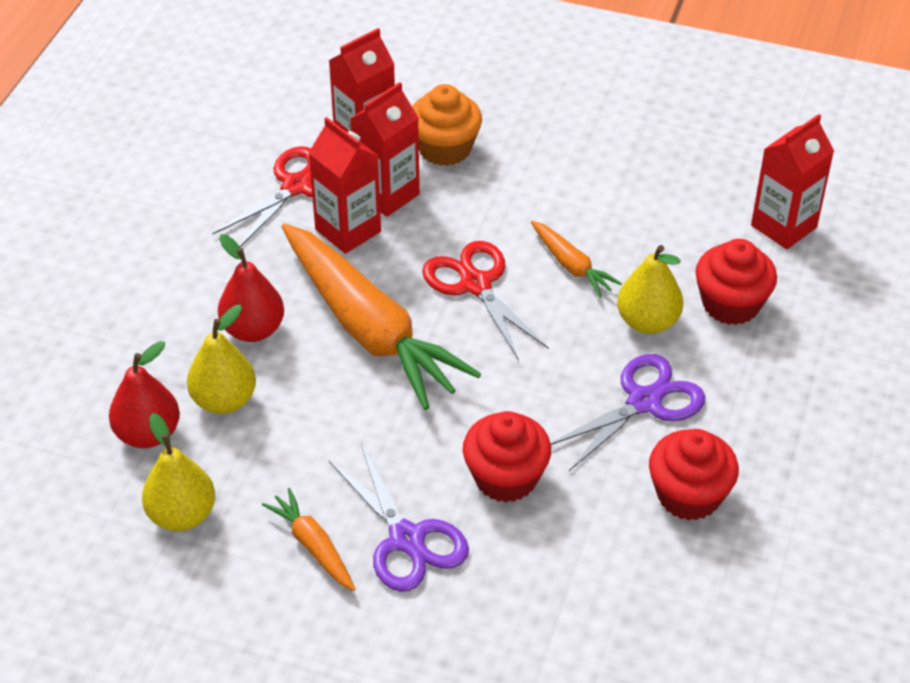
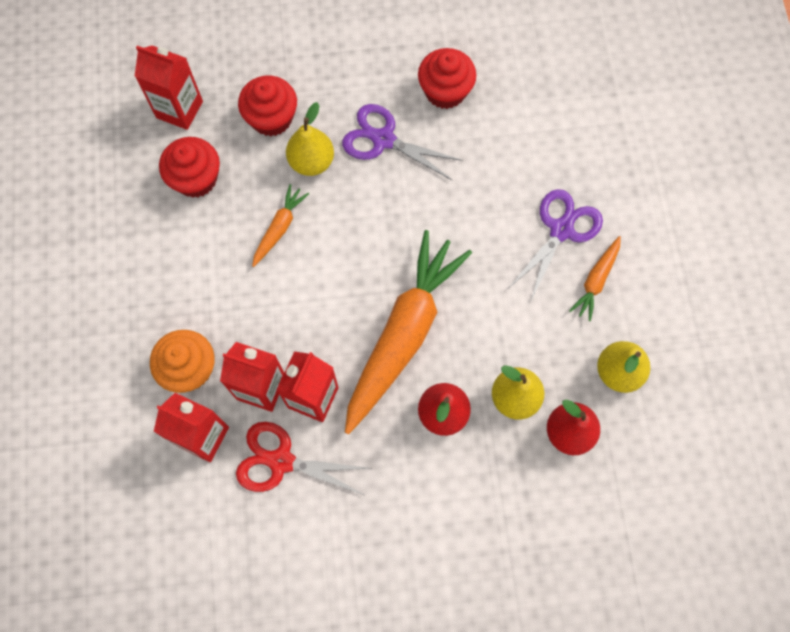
camera: 115 degrees left, 25 degrees up
(475, 284) = (327, 283): red scissors -> none
(505, 478) = (485, 194): red cupcake -> red cupcake (196, 179)

